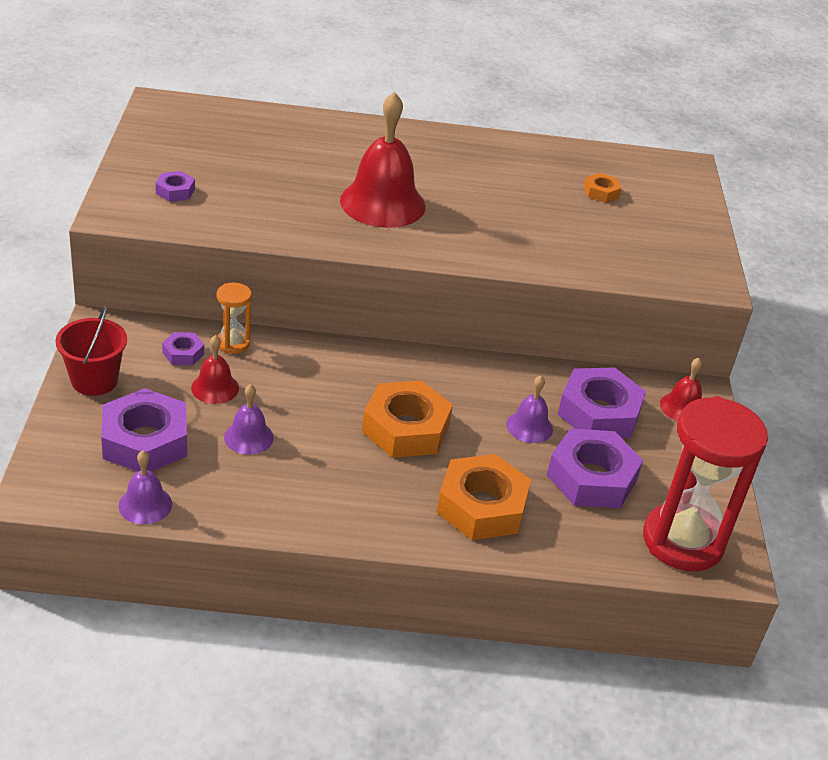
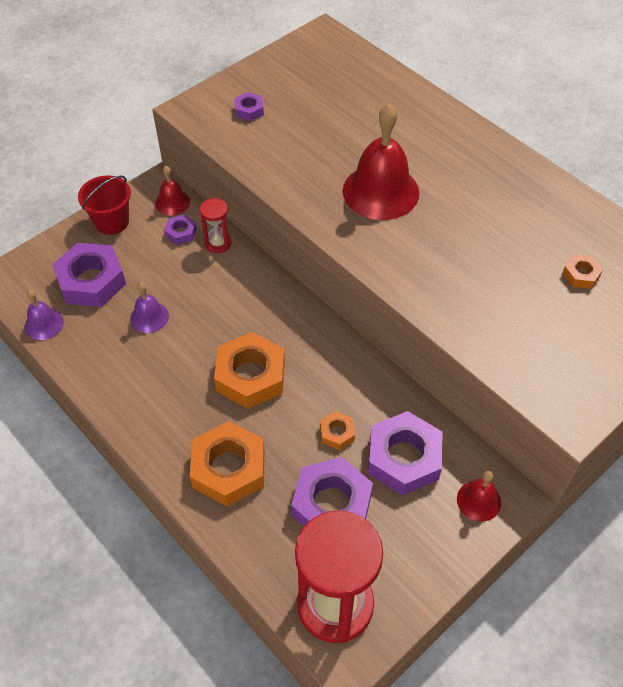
camera: 50 degrees right, 15 degrees up
(215, 388) = (170, 269): red bell -> red bell (172, 202)
(233, 343) = (218, 243): orange hourglass -> red hourglass
(529, 426) = (337, 433): purple bell -> orange nut

